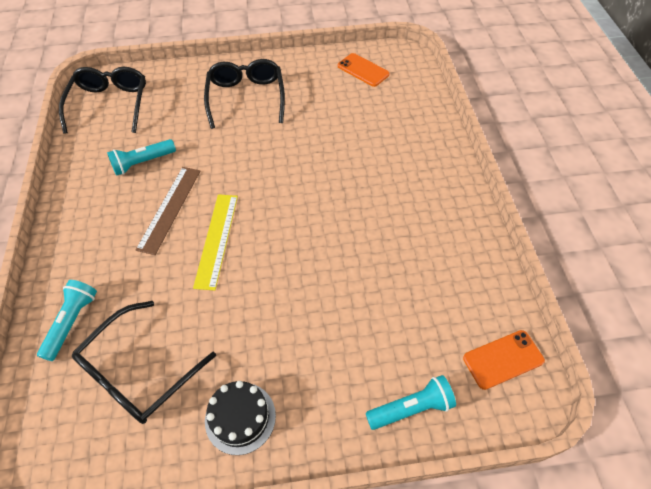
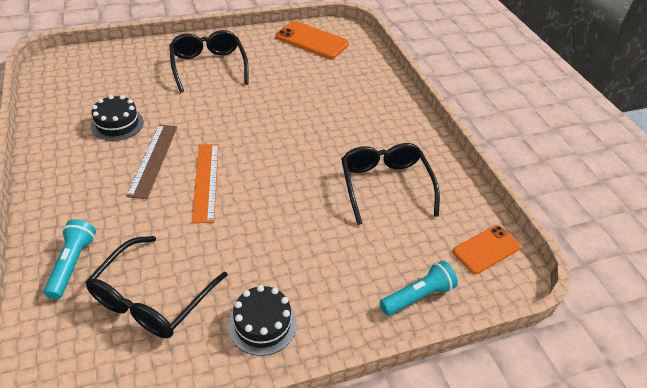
camera: 15 degrees left, 10 degrees down
(110, 104) = (73, 78): black glasses -> black glasses (385, 185)
(143, 163) = (117, 124): turquoise flashlight -> black cake
(217, 240) = (206, 181): yellow ruler -> orange ruler
(363, 70) = (312, 40): orange phone -> orange phone, size x1.51

